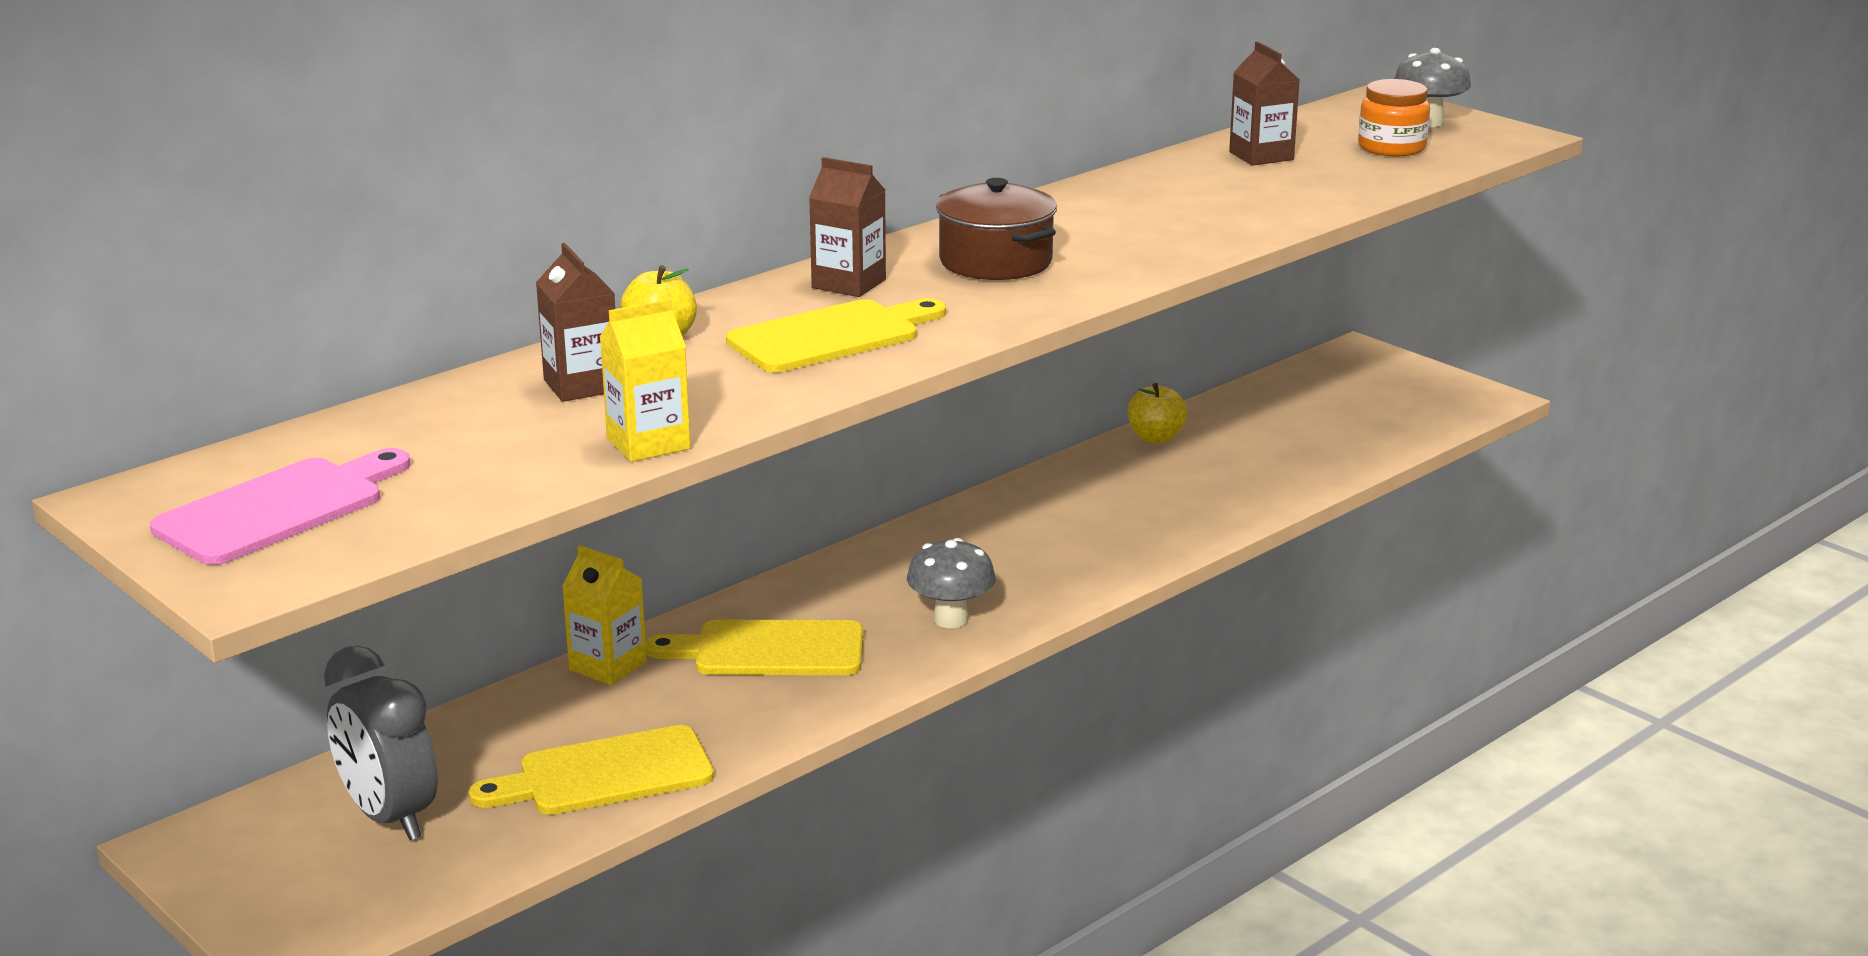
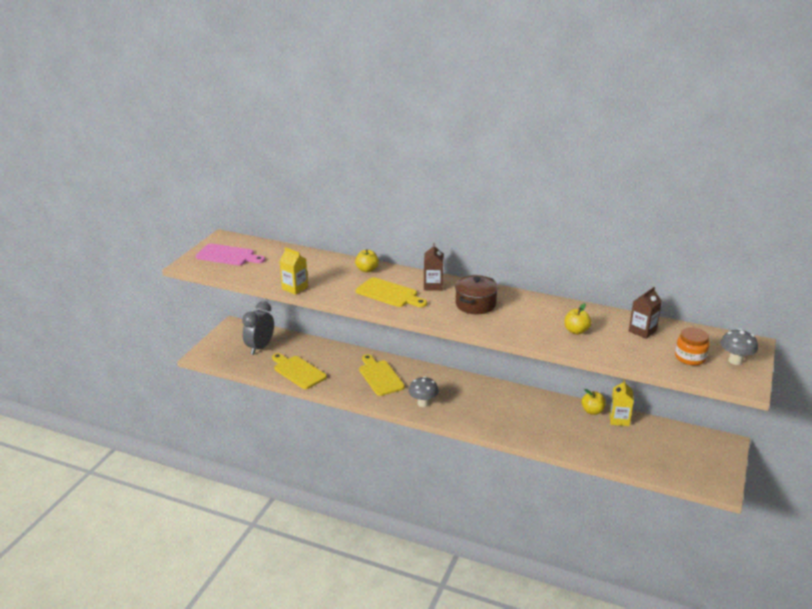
camera: 65 degrees right, 5 degrees up
(582, 385) = (325, 269): brown carton -> none
(607, 666) = (352, 353): yellow carton -> yellow carton (619, 419)
(1210, 203) = (576, 331): none -> yellow apple

